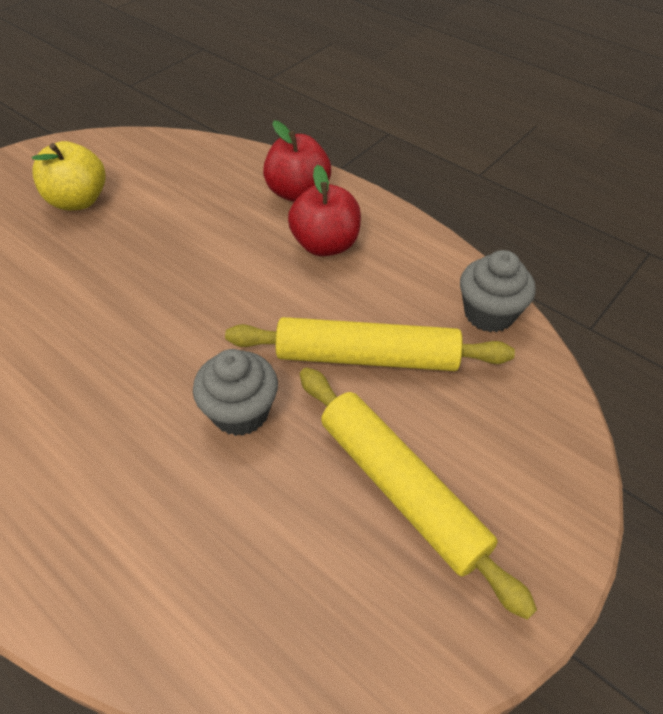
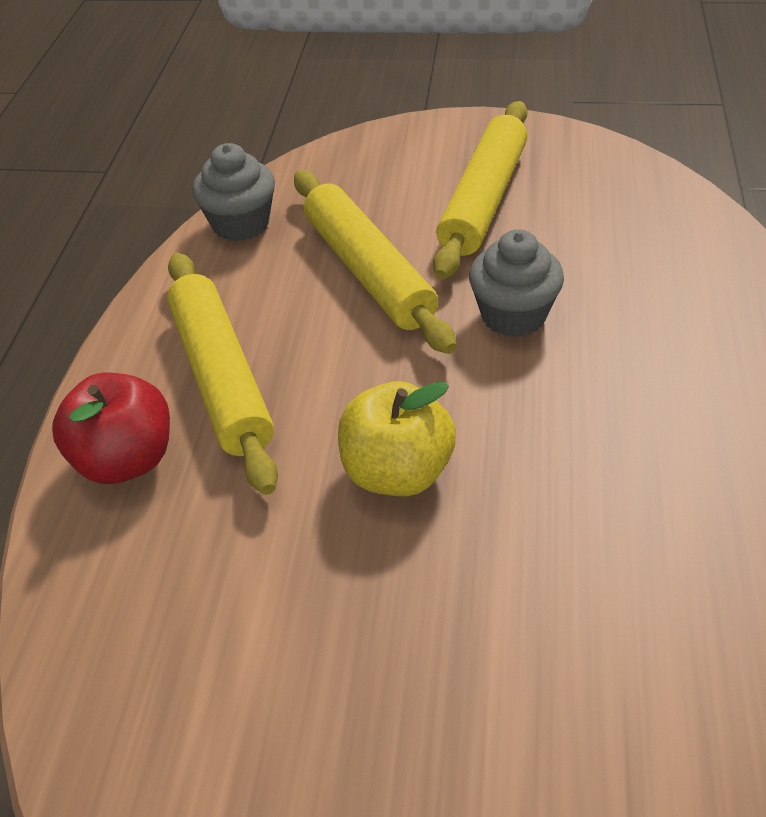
camera: 120 degrees left, 5 degrees down
(78, 201) = (334, 740): yellow apple -> yellow apple (397, 472)
(325, 245) = (221, 378): red apple -> yellow rolling pin

